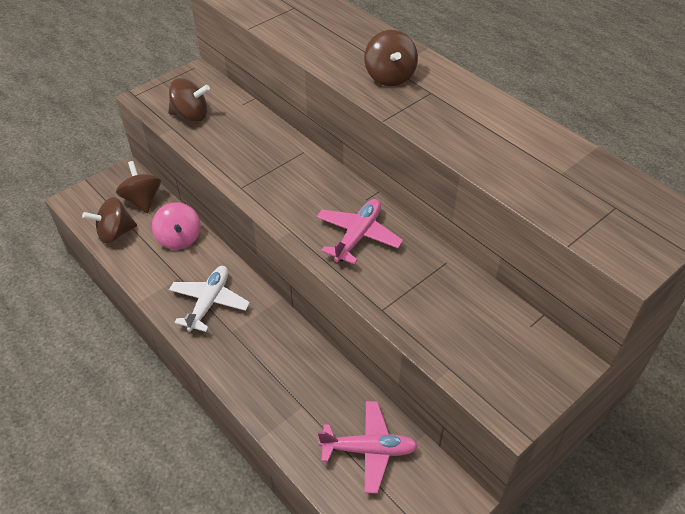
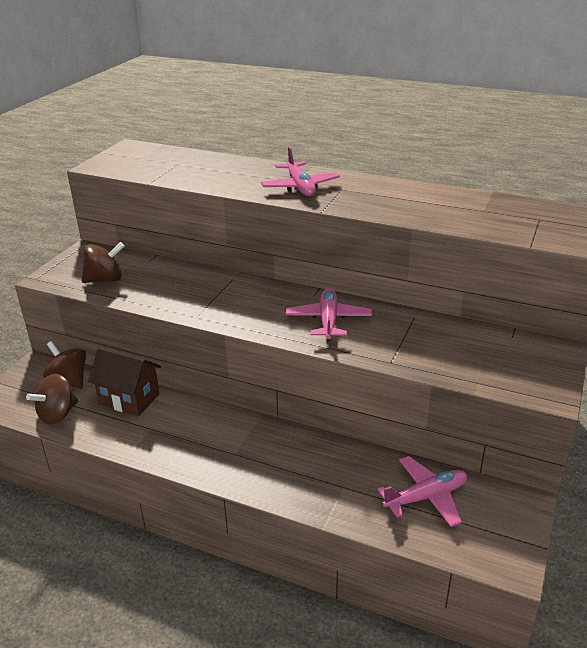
camera: 25 degrees left, 15 degrees down
(179, 239) = (129, 399): pink spinning top -> brown house
(209, 302) = (196, 438): white plane -> none
(390, 76) = (300, 187): brown spinning top -> pink plane

